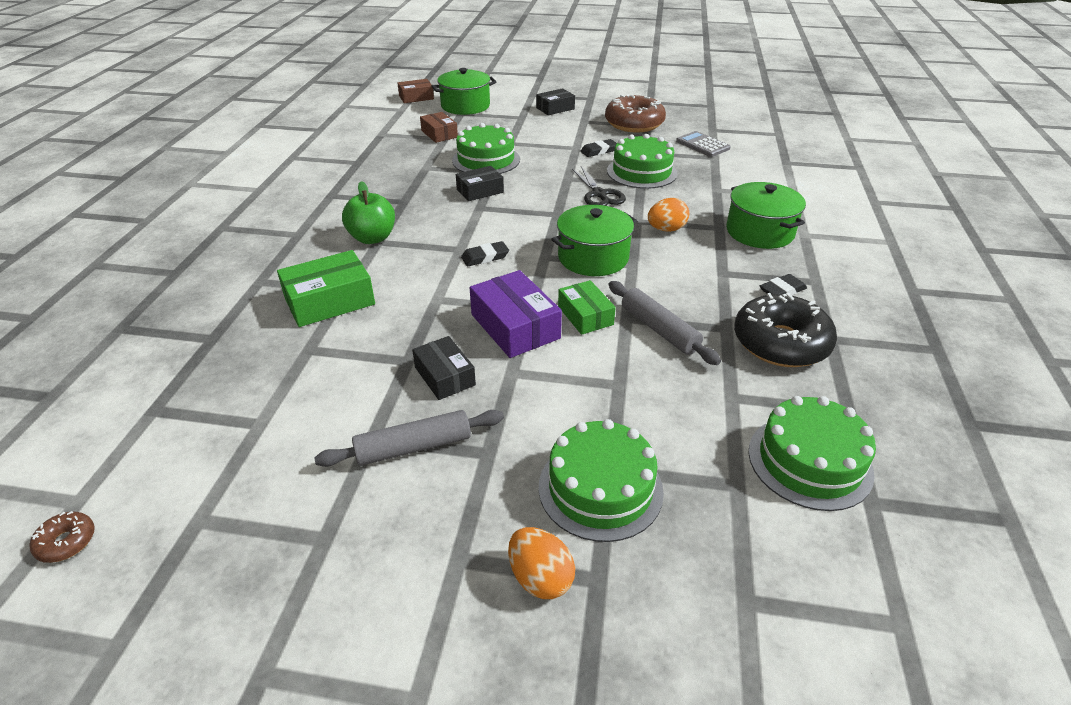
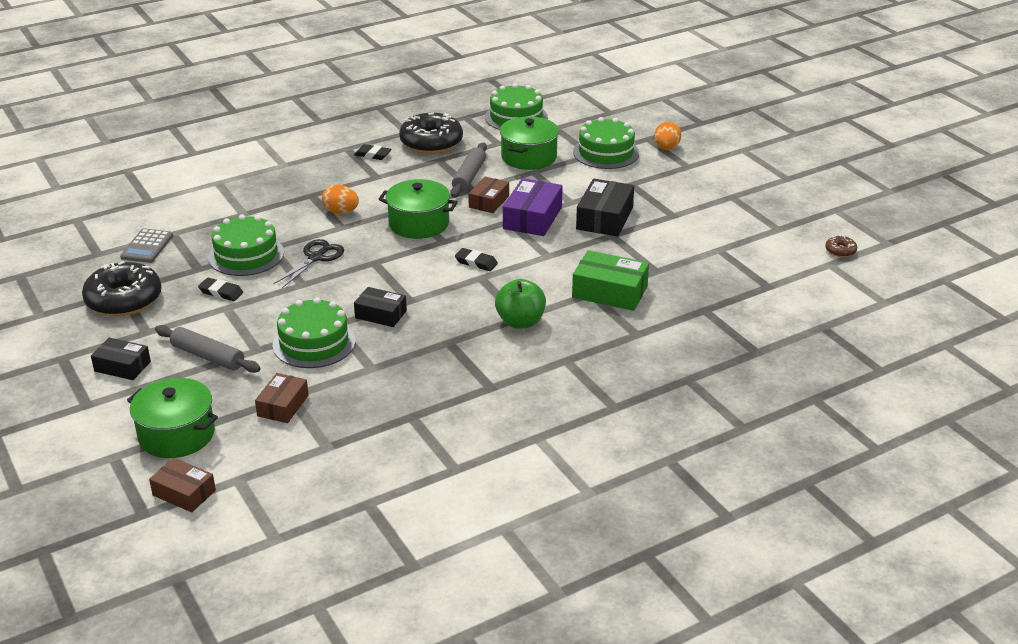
camera: 130 degrees left, 5 degrees down
(414, 447) = (659, 202): grey rolling pin -> grey rolling pin (208, 356)
(444, 376) = (604, 218): black box -> black box, size x1.56
(585, 315) = (488, 201): green box -> brown box
(634, 124) = (124, 300): brown donut -> black donut
(759, 232) = (300, 179): green pot -> green pot (529, 157)

